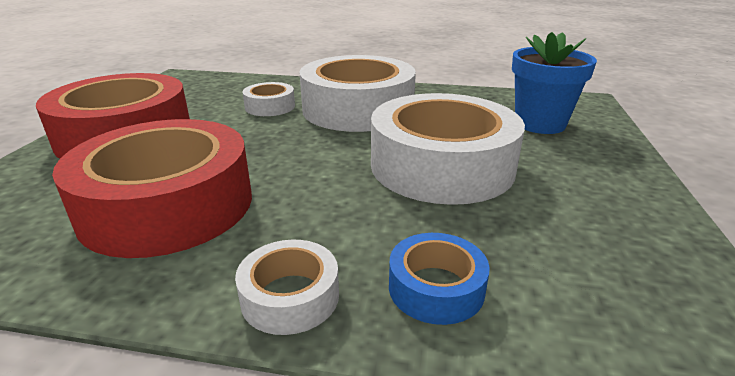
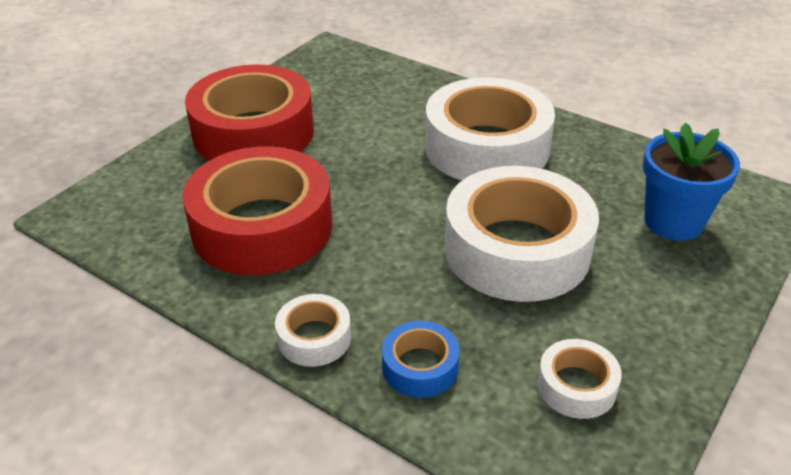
camera: 25 degrees right, 10 degrees up
(270, 107) = (399, 122): white tape -> white tape (576, 386)

